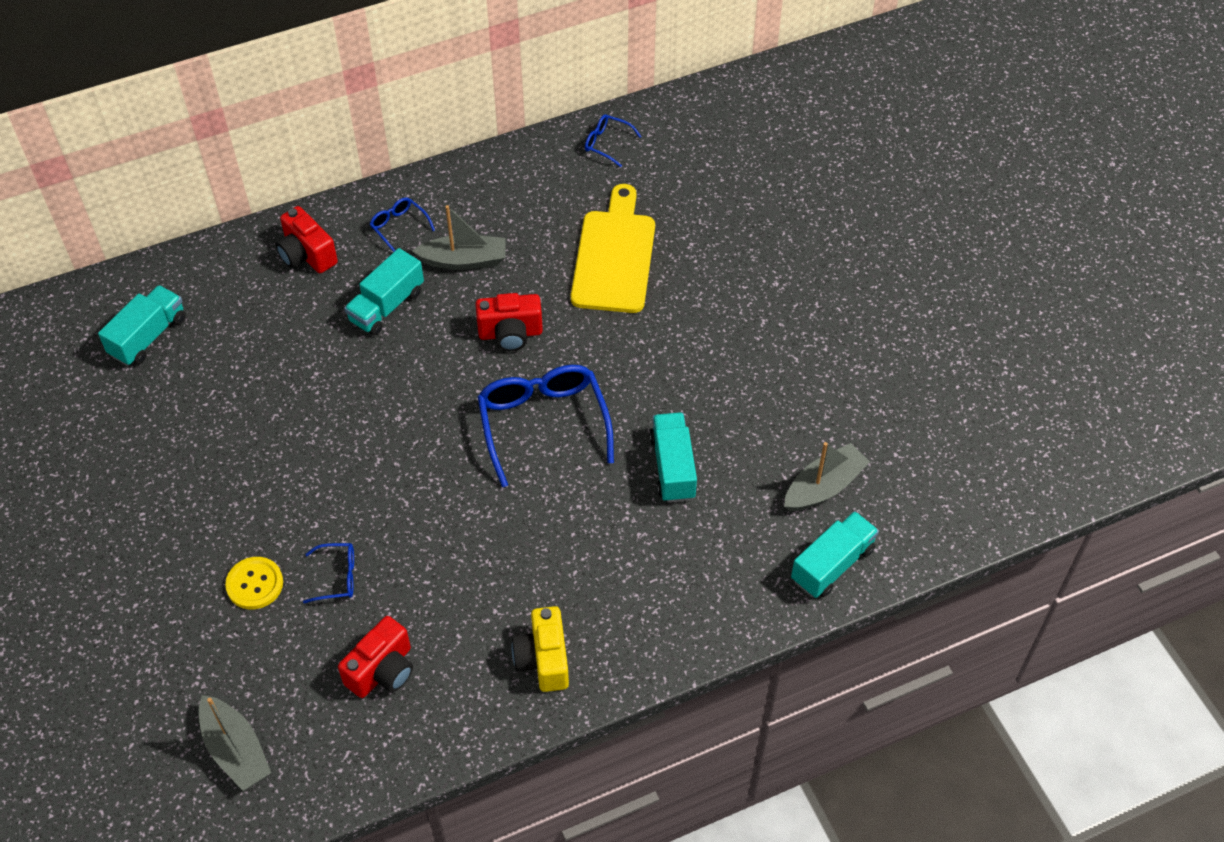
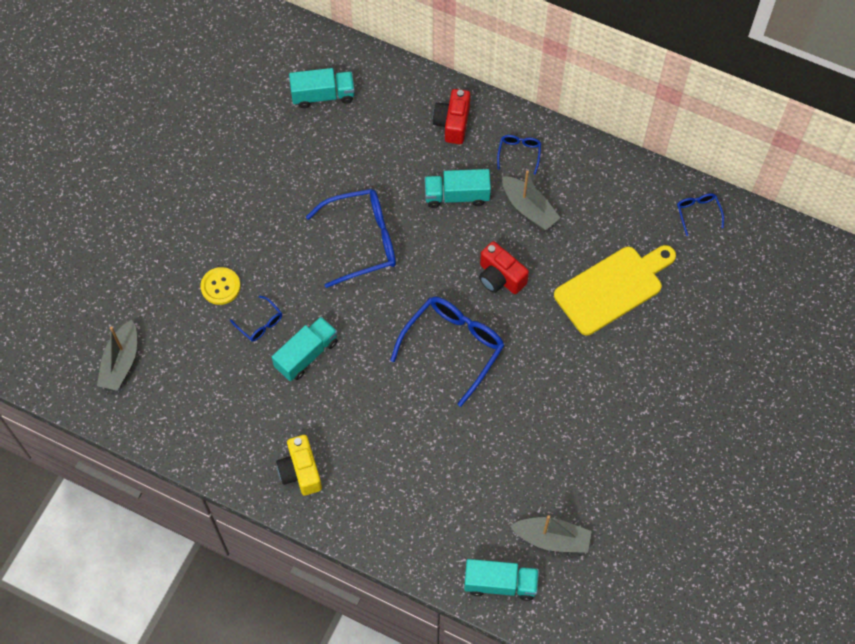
camera: 50 degrees right, 10 degrees up
(346, 418) = (362, 241): none -> blue glasses
(382, 670) = (224, 394): red camera -> none
(543, 659) = (300, 471): yellow camera -> yellow camera turned 60 degrees counterclockwise
(672, 467) = (488, 442): turquoise truck -> turquoise truck (306, 354)

